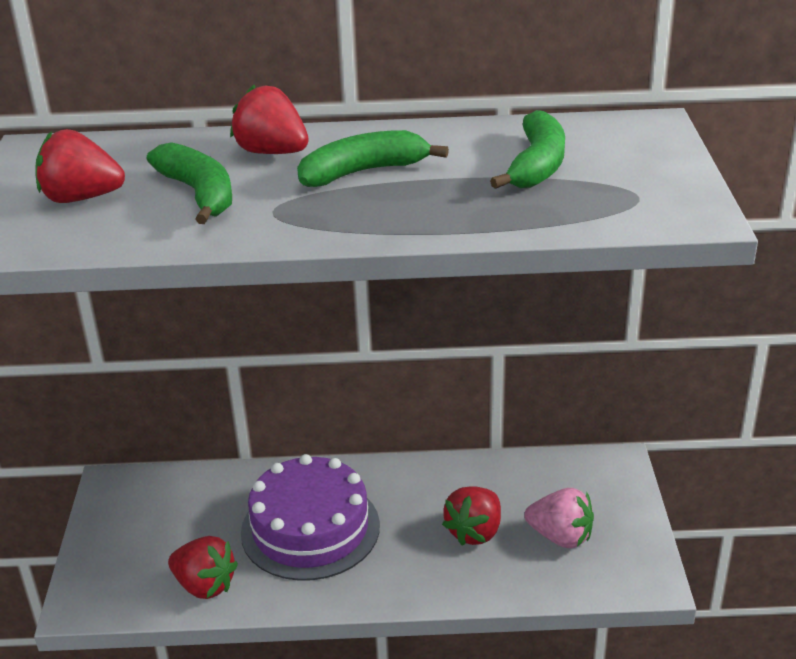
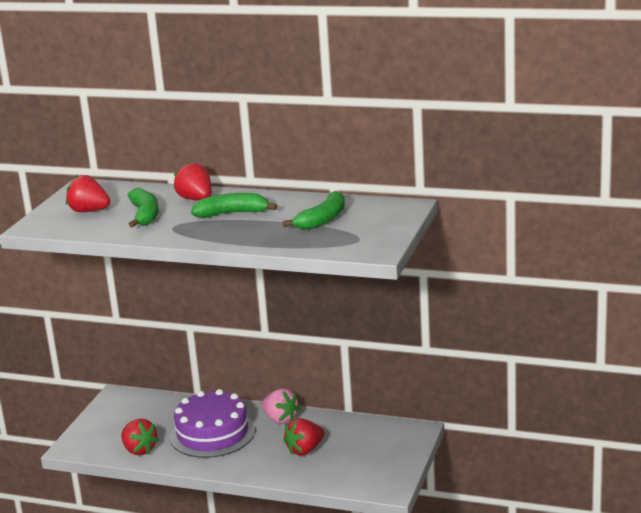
camera: 20 degrees right, 10 degrees down
(560, 537) = (353, 460): pink strawberry -> pink strawberry (280, 419)

